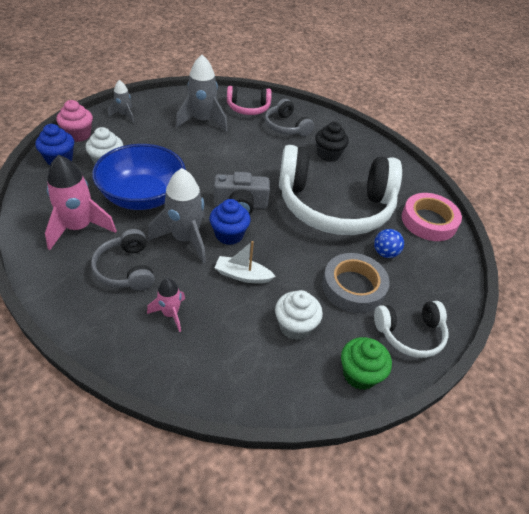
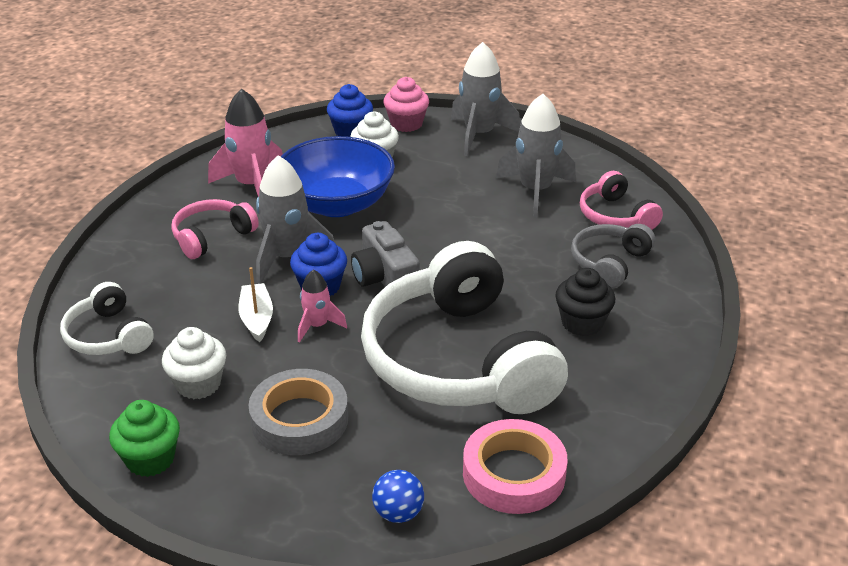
camera: 70 degrees right, 10 degrees down
(124, 115) = (479, 135): grey rocket -> grey rocket, size x1.82
(126, 269) = (212, 237): grey headphones -> pink headphones
(170, 314) = (166, 287): pink rocket -> pink rocket (317, 326)
(385, 253) = (393, 437): blue ball -> blue ball (398, 513)
(410, 334) = (243, 496): white headphones -> white headphones (108, 336)

